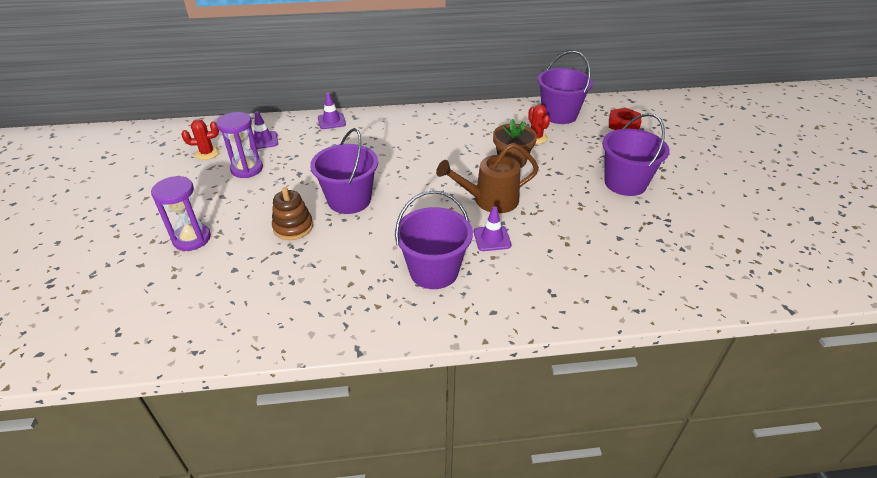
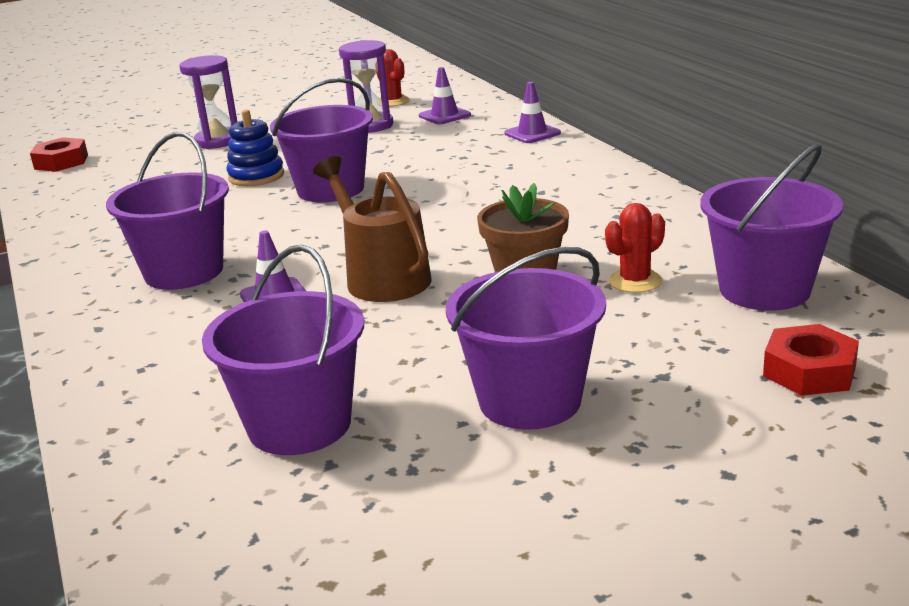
camera: 75 degrees right, 15 degrees down
(131, 335) = (61, 162): none -> red nut
(293, 227) = (256, 176): brown stacking toy -> blue stacking toy
(627, 244) = (299, 425): none -> purple bucket

